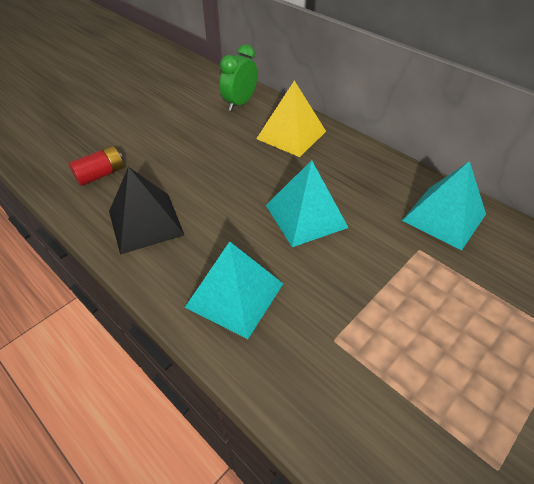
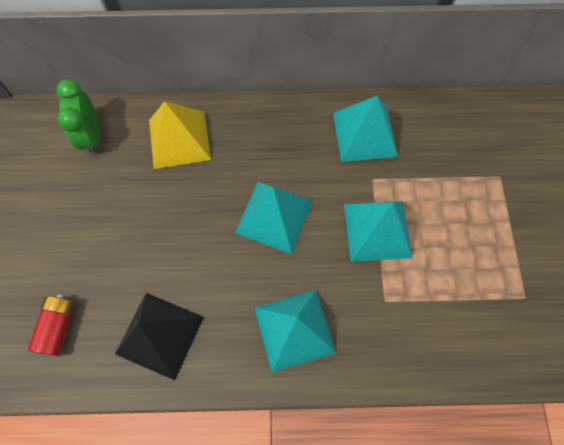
camera: 45 degrees left, 20 degrees up
(384, 285) = (377, 230): none -> turquoise pyramid

